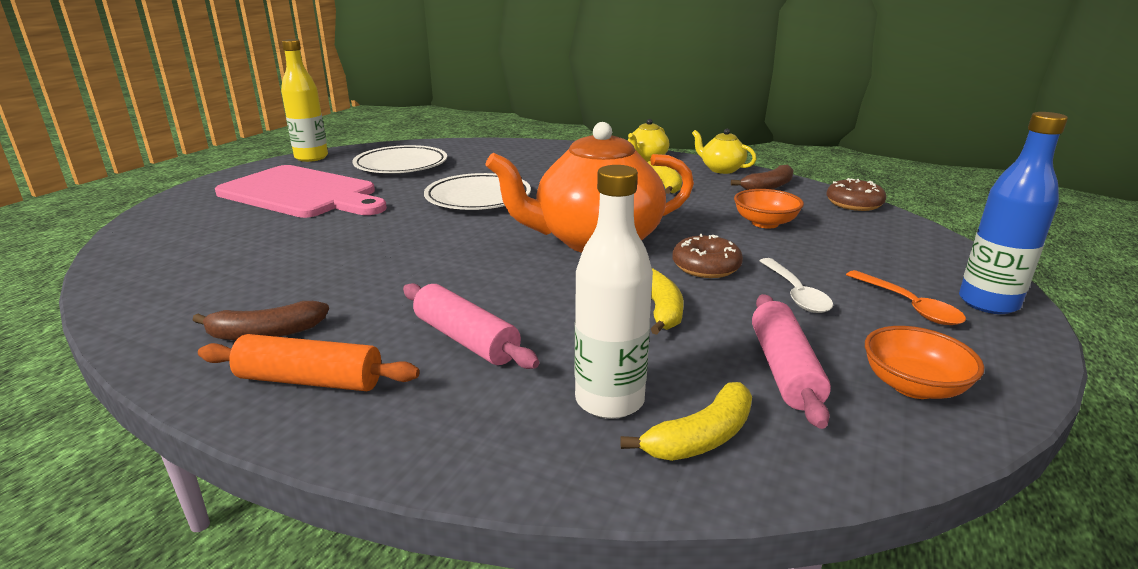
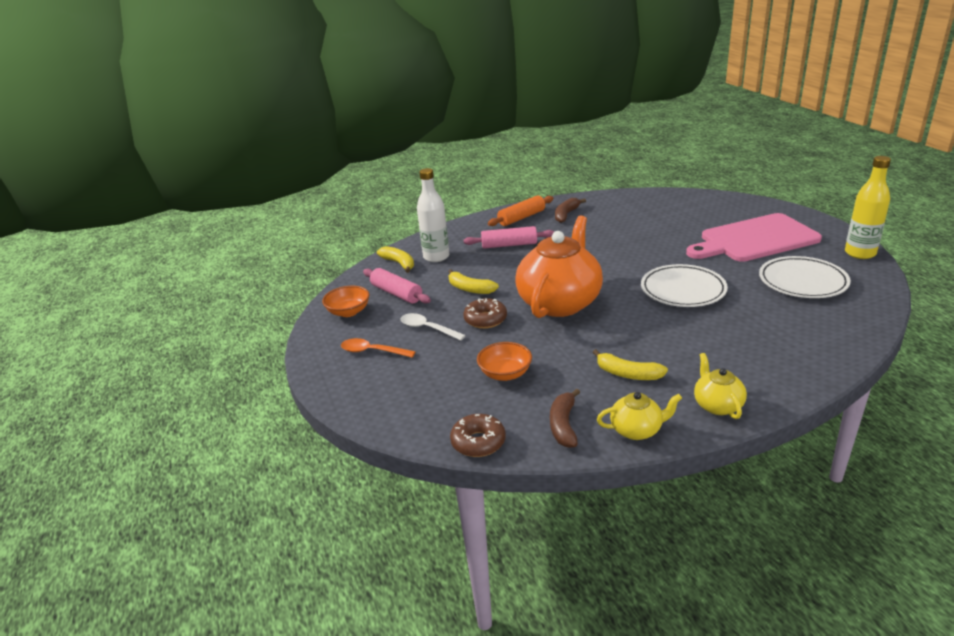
camera: 135 degrees right, 5 degrees up
(701, 438) = (399, 263): yellow banana -> yellow banana turned 135 degrees clockwise
(988, 303) = (336, 376): blue bottle -> none

